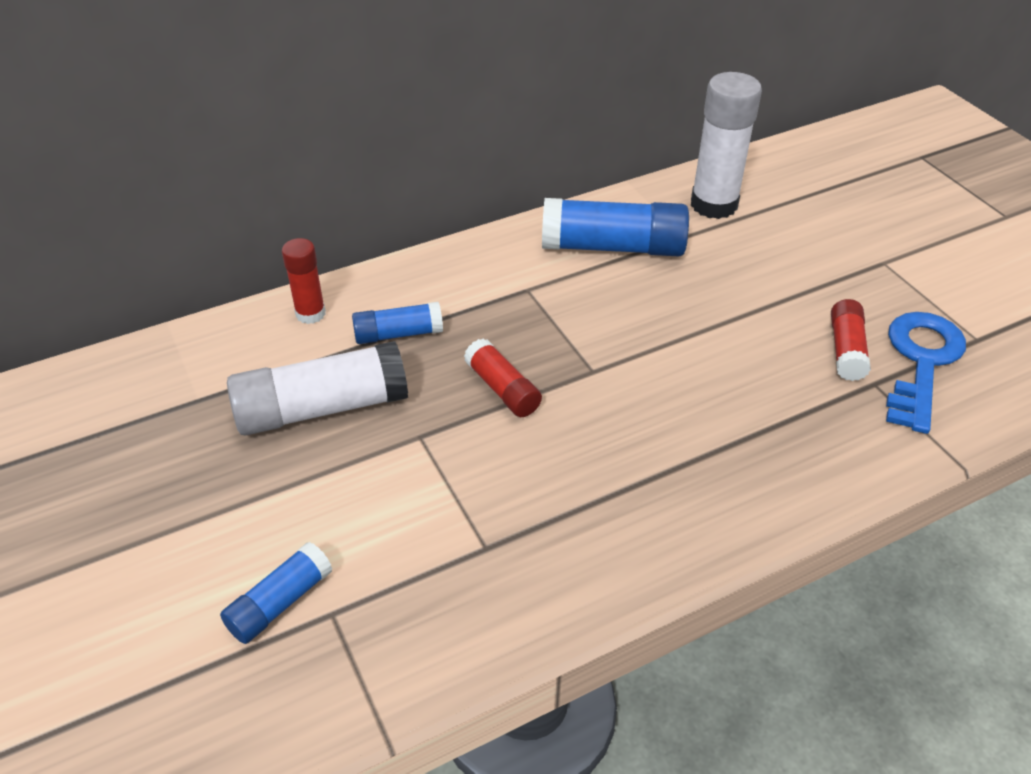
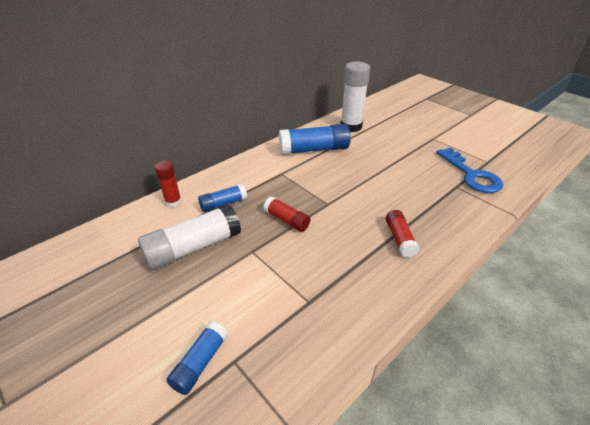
camera: 15 degrees left, 5 degrees down
(846, 350) = (437, 175): red glue stick -> red glue stick (400, 239)
(921, 363) = (471, 175): blue key -> blue key turned 150 degrees clockwise

